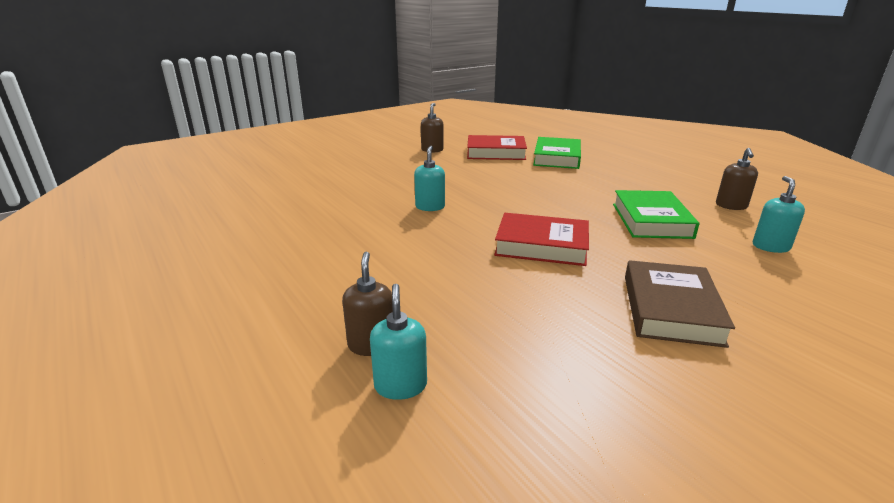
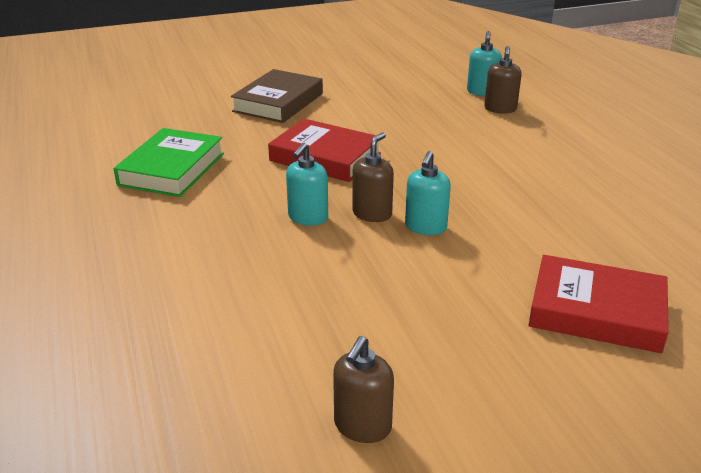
camera: 165 degrees left, 5 degrees up
(496, 153) = (217, 378): red book -> red book (596, 311)
(557, 158) = (111, 330): green book -> none
(731, 206) = (44, 175): brown soap dispenser -> brown soap dispenser (372, 214)
(770, 247) = (112, 129): turquoise soap dispenser -> turquoise soap dispenser (308, 218)

